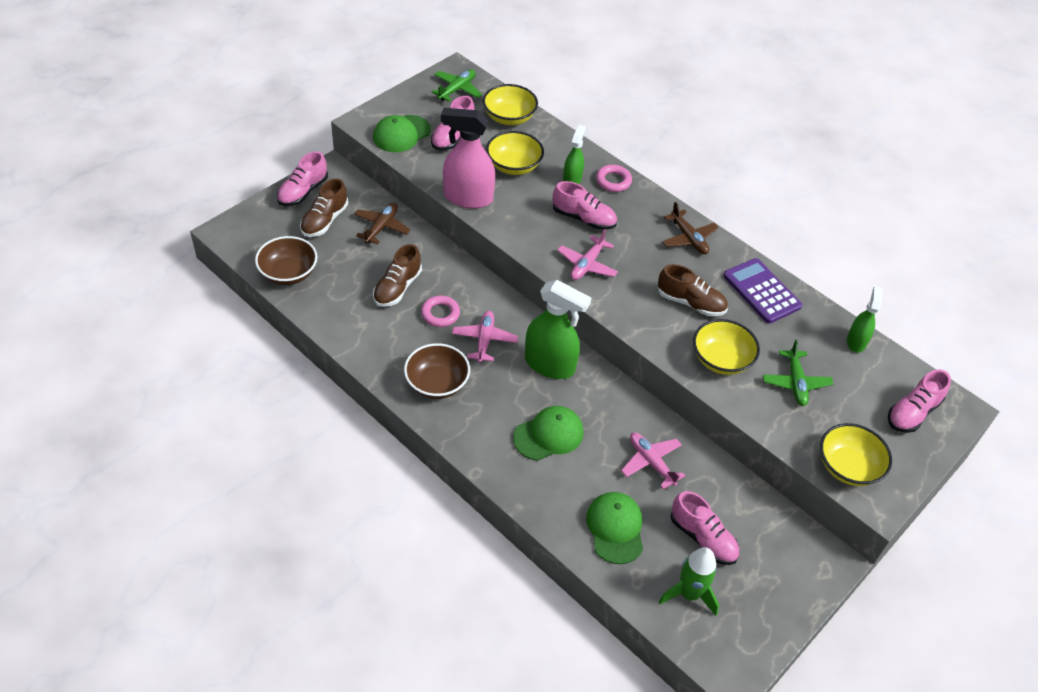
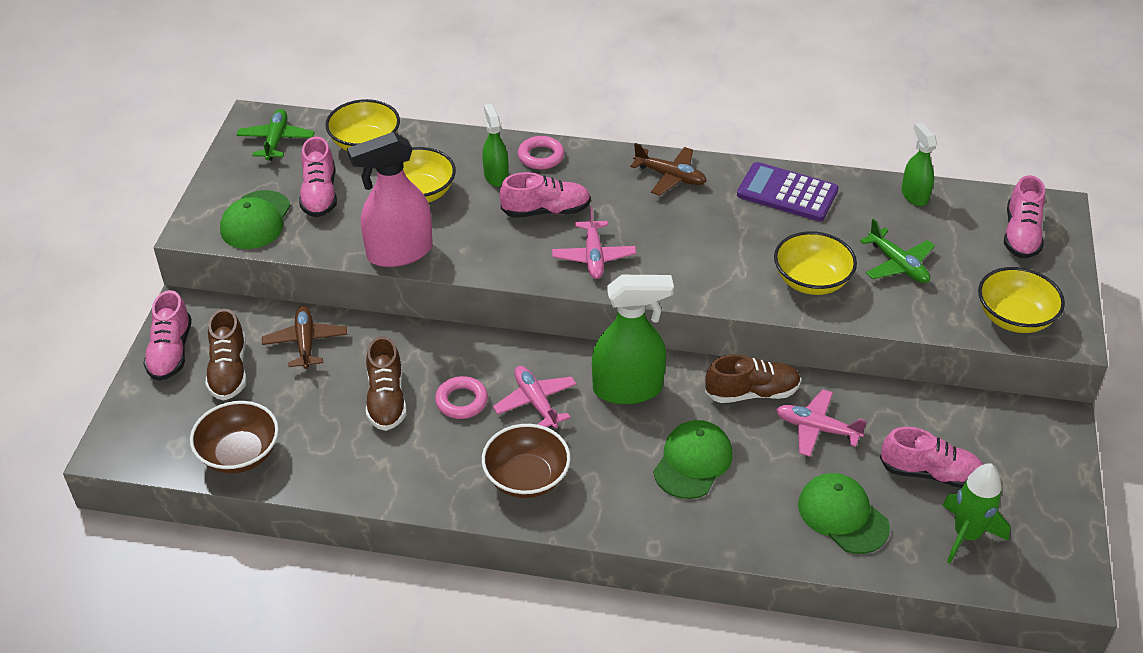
camera: 30 degrees left, 5 degrees down
(690, 303) = (731, 240): brown shoe -> brown shoe (752, 393)

